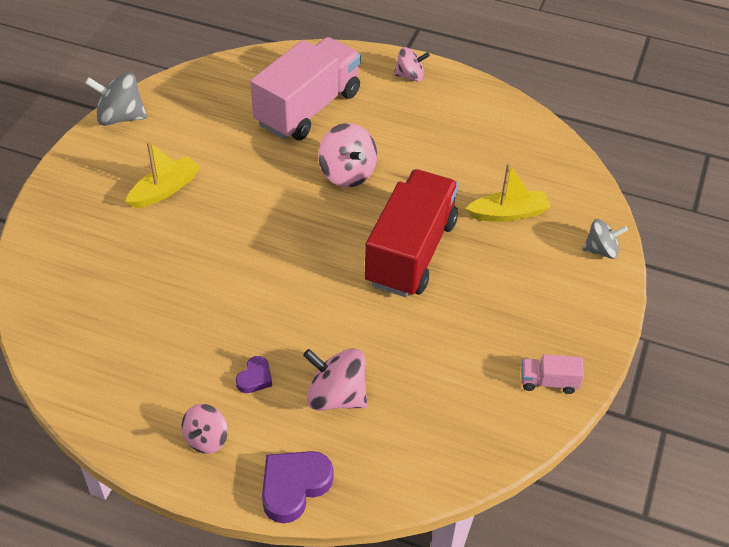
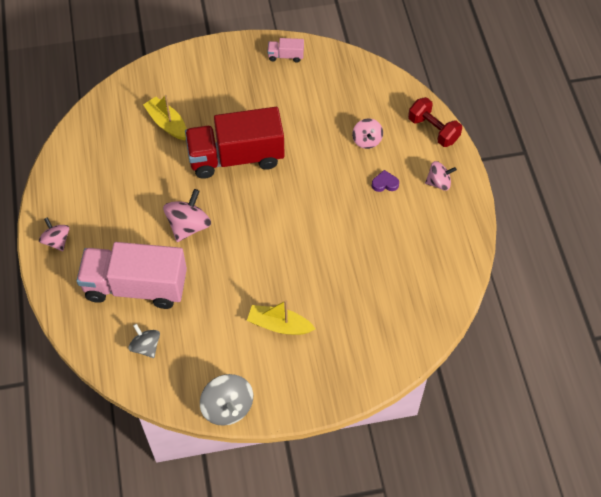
camera: 120 degrees left, 10 degrees up
(294, 487) = (433, 130): purple heart -> red dumbbell
(336, 396) = (367, 140): pink spinning top -> pink spinning top, size x0.65
(548, 382) = (285, 56): pink truck -> pink truck turned 120 degrees clockwise
(601, 250) = (168, 68): grey spinning top -> grey spinning top (146, 347)

